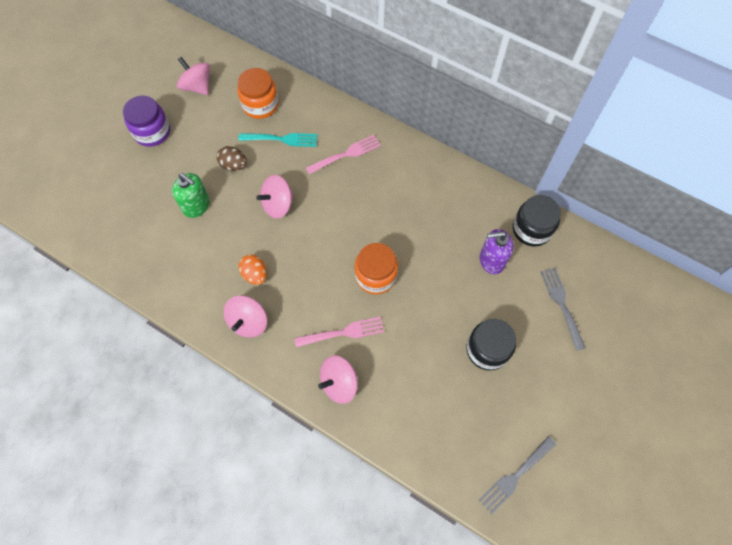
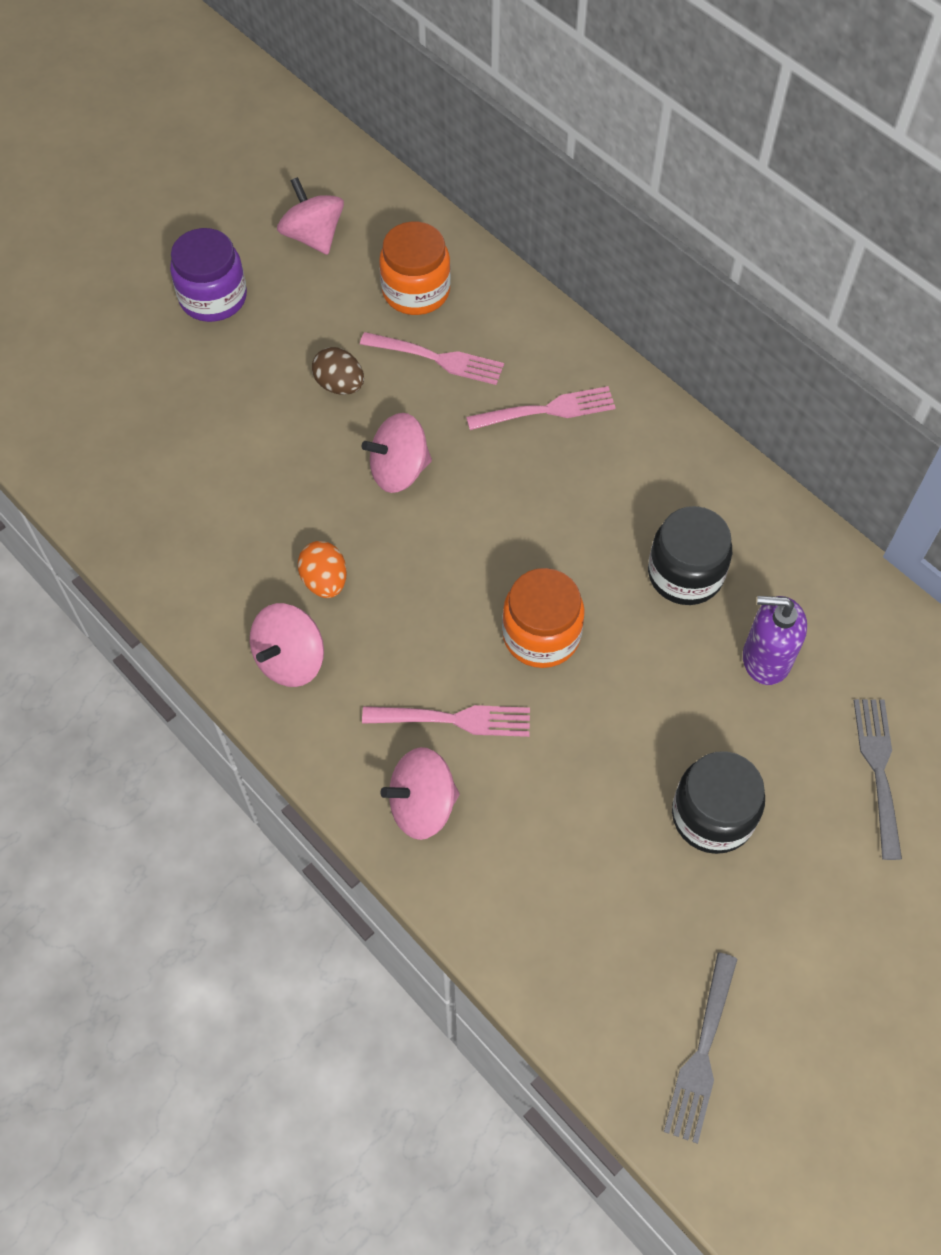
camera: 15 degrees right, 5 degrees down
(196, 206) = (255, 440): green soap dispenser -> none
(282, 139) = (437, 359): turquoise fork -> pink fork
(515, 476) = (701, 1053): grey fork -> grey fork turned 45 degrees counterclockwise
(531, 229) = (858, 621): black jar -> black jar (685, 574)

